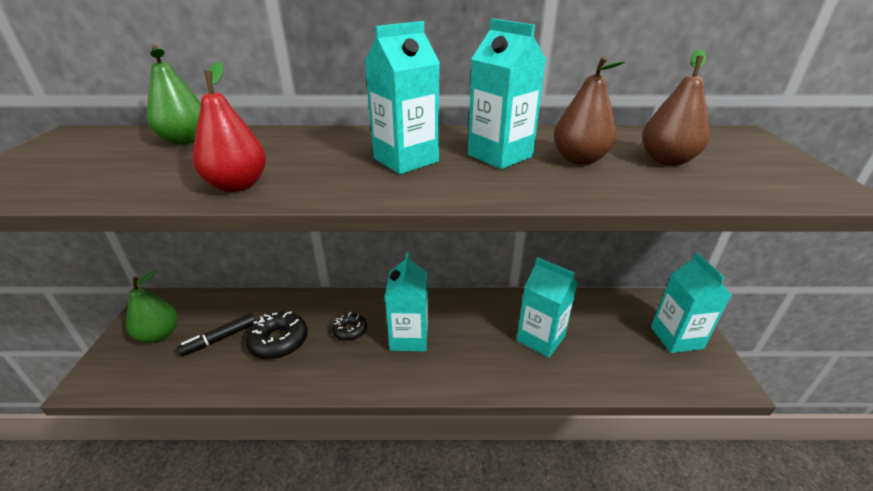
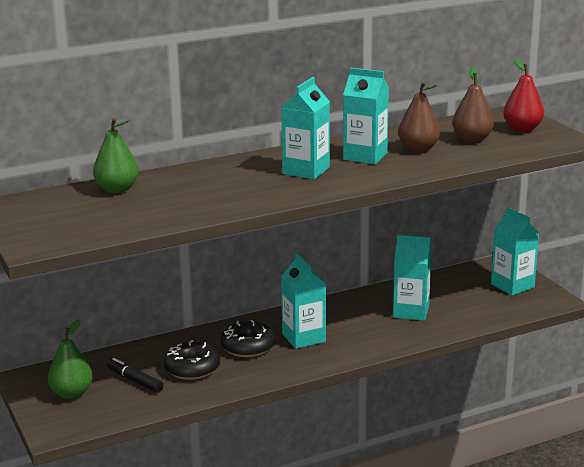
camera: 25 degrees left, 10 degrees down
(220, 339) = (135, 381): black marker -> black marker turned 105 degrees clockwise
(238, 185) = (219, 205): red pear -> red pear (522, 129)
(350, 331) = (248, 347): black donut -> black donut, size x1.65

